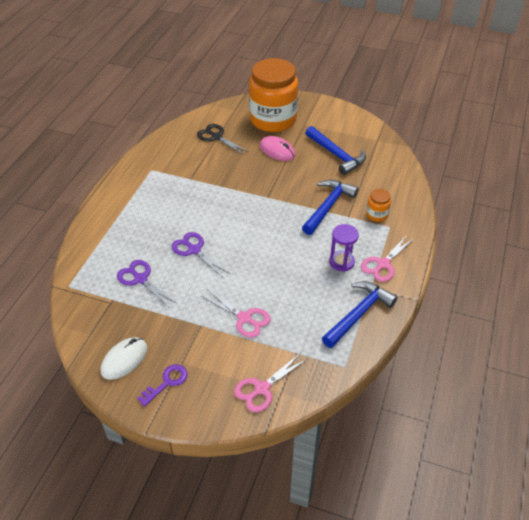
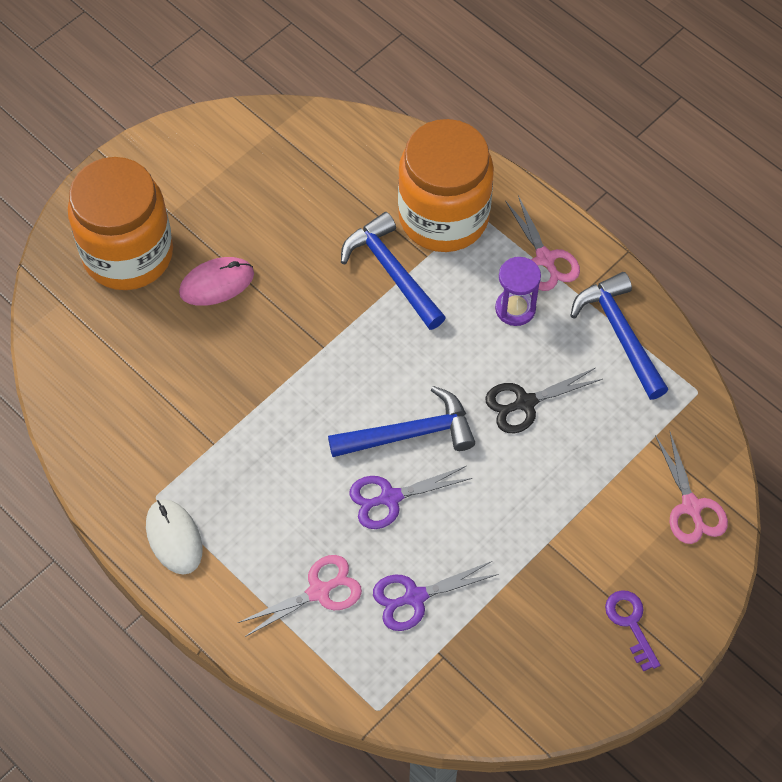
camera: 65 degrees left, 15 degrees up
(124, 359) = (565, 668): white mouse -> white mouse (174, 538)
(216, 137) = (123, 361): black scissors -> black scissors (525, 403)
(244, 318) = (561, 480): pink scissors -> pink scissors (319, 591)
(336, 155) = (279, 204): blue hammer -> blue hammer (410, 433)
(377, 215) = (443, 217): orange jar -> orange jar, size x2.47

